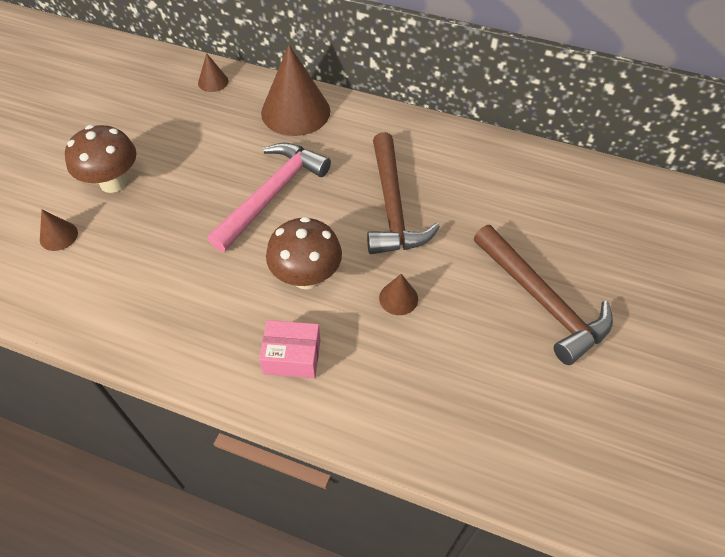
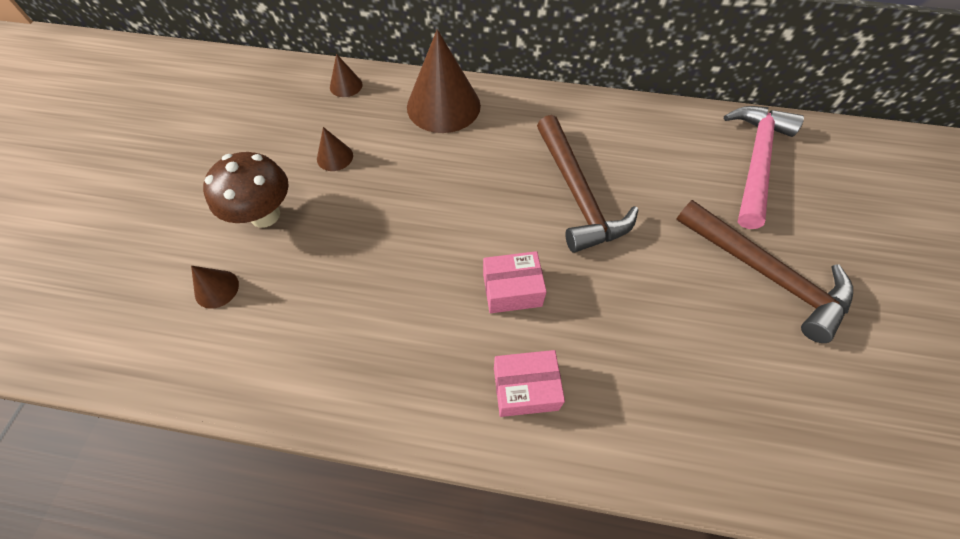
camera: 10 degrees left, 5 degrees up
(272, 194) = (446, 201): pink hammer -> pink hammer (755, 161)
(306, 277) = (512, 290): brown mushroom -> pink box
(398, 298) = (618, 297): brown cone -> brown cone (335, 157)

